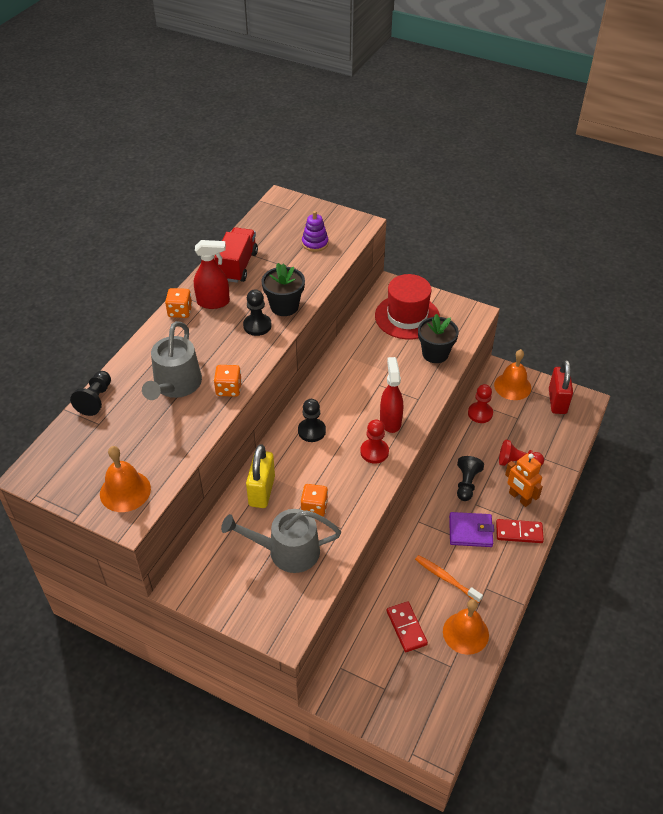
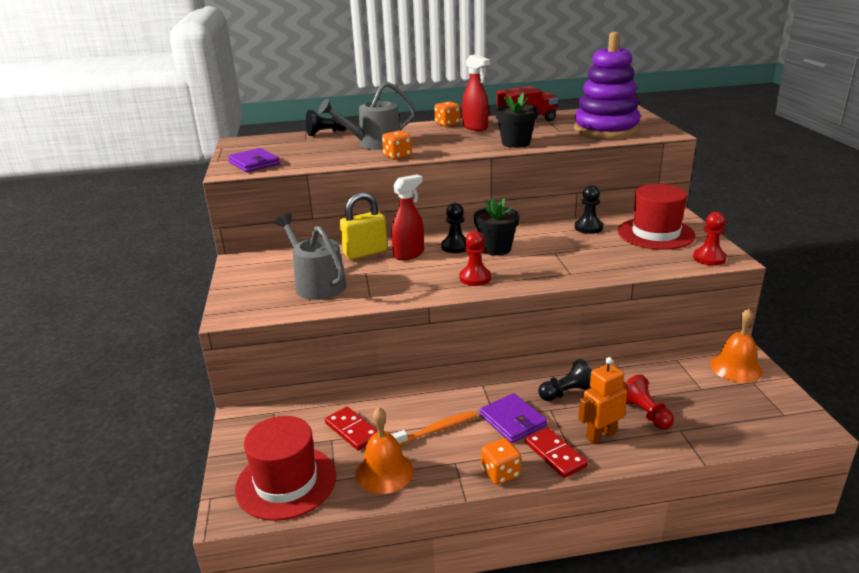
camera: 55 degrees right, 20 degrees down
(125, 491) = (254, 163): orange bell -> purple wallet
(257, 326) = (478, 143): black pawn -> black pawn (588, 228)
(314, 507) = (376, 277): orange dice -> orange dice (500, 473)
(315, 243) = (606, 129): purple stacking toy -> purple stacking toy, size x2.34
(390, 421) = (522, 271): red spray bottle -> red spray bottle (409, 254)
(406, 628) = (352, 430): red domino -> red domino turned 75 degrees counterclockwise
(431, 697) = (286, 482): none -> red hat
(435, 353) = (639, 260): black flower pot -> black flower pot (496, 249)
(446, 578) = (436, 430): orange toothbrush -> orange toothbrush turned 60 degrees clockwise
(480, 413) = (665, 363): red pawn -> red pawn (709, 258)
(519, 498) = (600, 435): orange robot -> orange robot turned 45 degrees clockwise
(557, 401) = (773, 405): red padlock -> none

